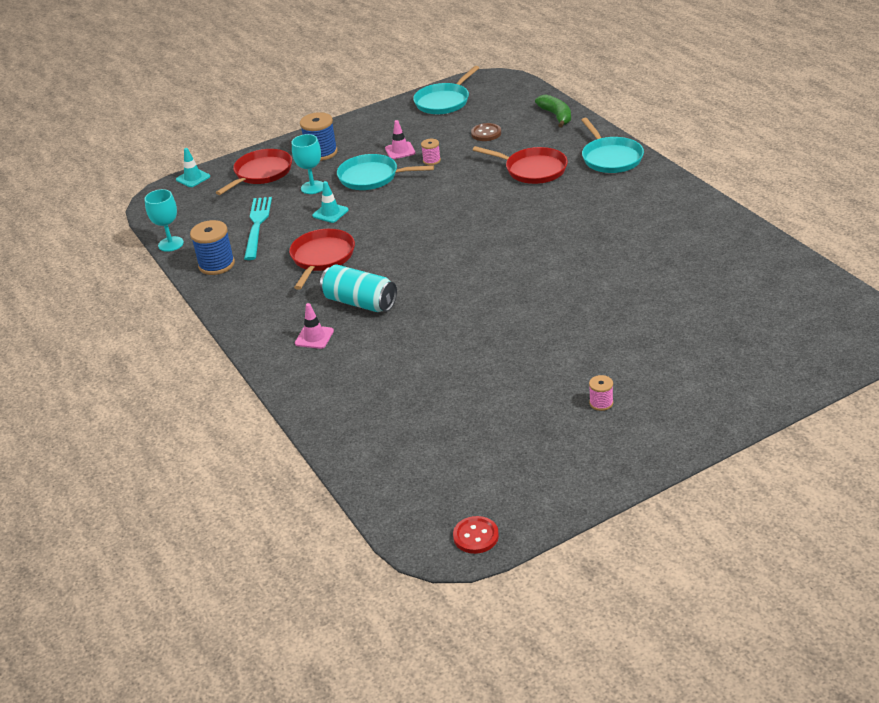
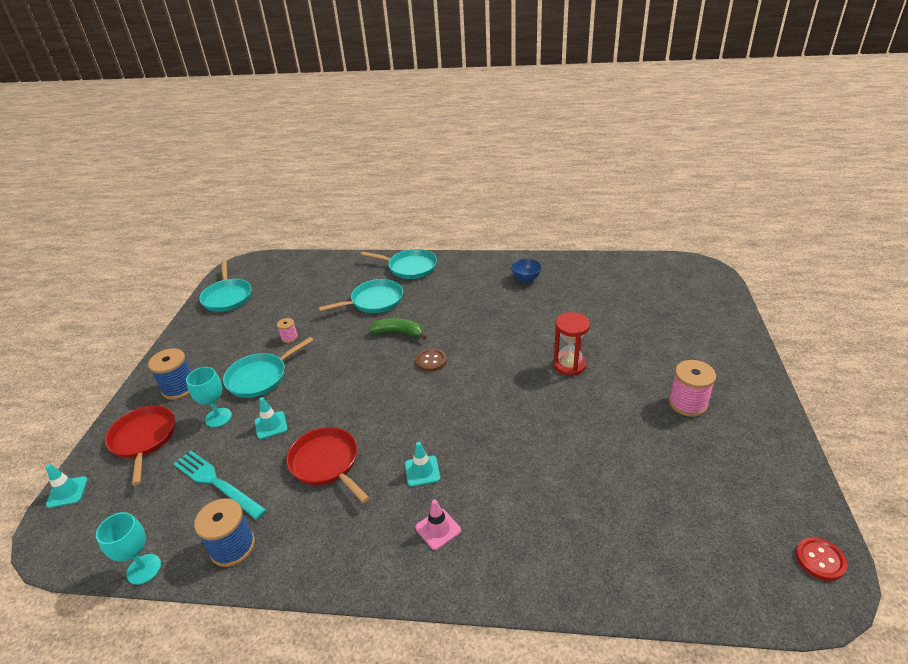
camera: 55 degrees left, 0 degrees up
(360, 302) = (422, 471): turquoise can -> turquoise traffic cone
(400, 151) = (250, 346): pink traffic cone -> none
(486, 133) = (299, 299): brown button -> brown button (431, 361)
(533, 170) = (374, 301): red pan -> turquoise pan
(556, 116) = (329, 263): green banana -> green banana (399, 333)
(575, 314) = (569, 365): none -> red hourglass
(601, 403) = (688, 403): pink spool -> pink spool, size x1.85
(684, 229) = (526, 279): none -> blue bowl

